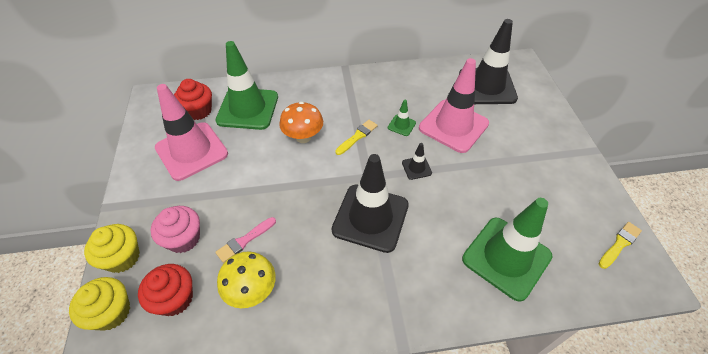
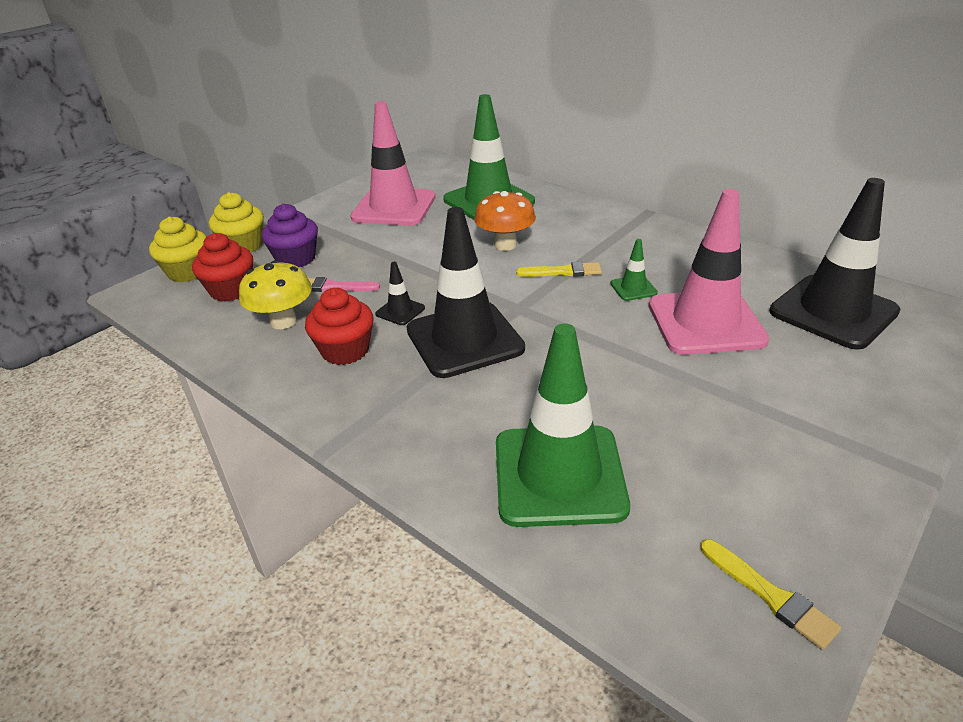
camera: 50 degrees right, 15 degrees down
(183, 239) = (296, 259): pink cupcake -> purple cupcake
(198, 111) = (444, 184): red cupcake -> red cupcake (345, 350)
(416, 168) = (587, 332): black traffic cone -> black traffic cone (400, 311)
(619, 244) = (770, 595): yellow brush -> yellow brush turned 45 degrees clockwise

